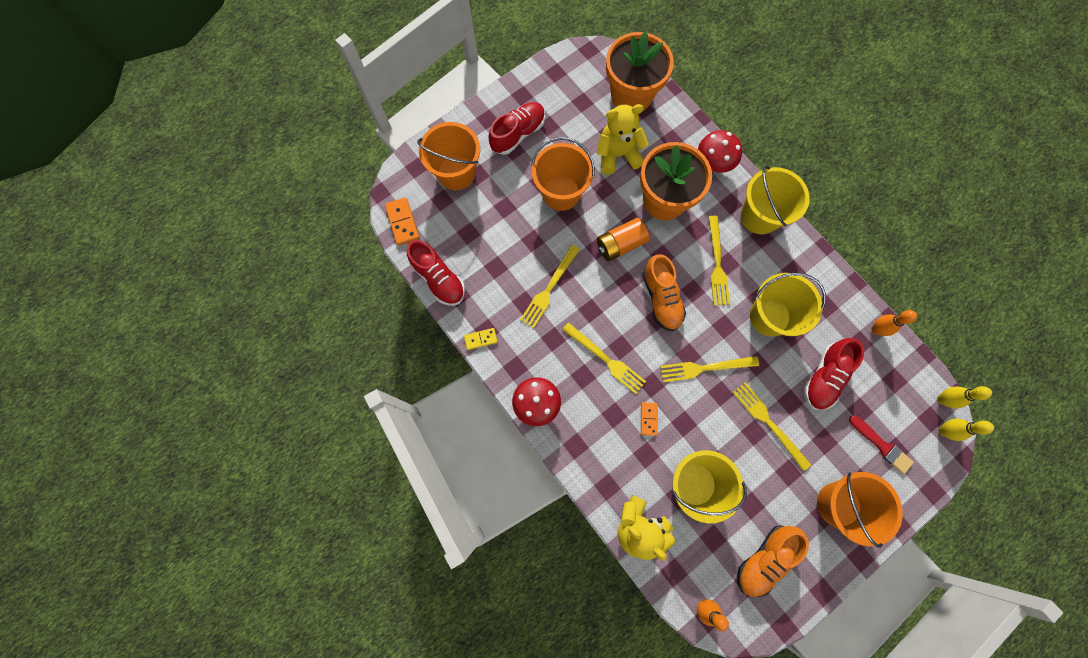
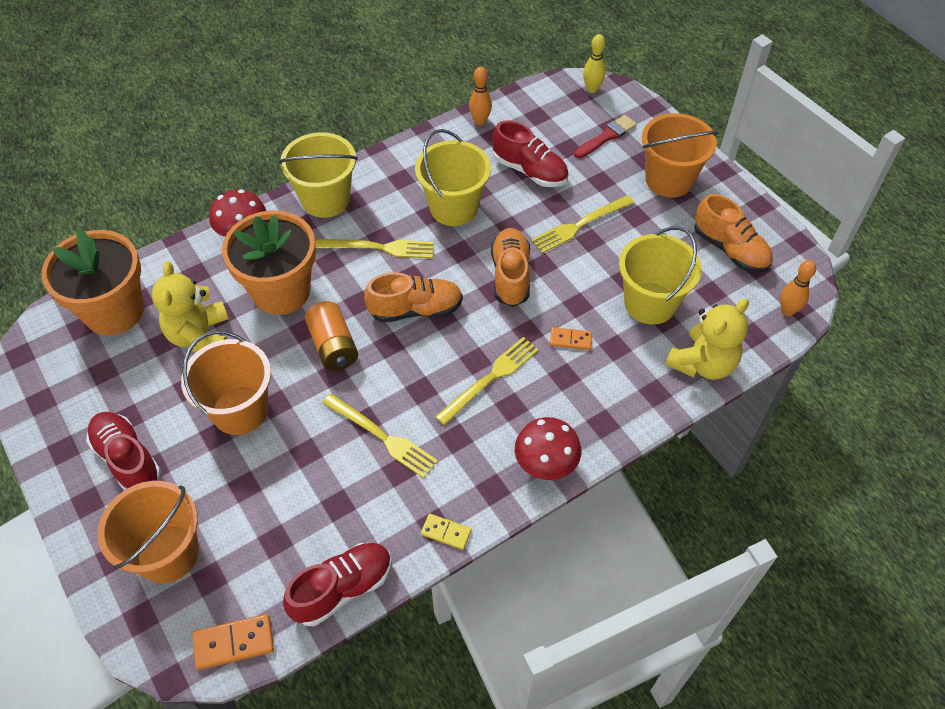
camera: 85 degrees left, 20 degrees down
(480, 339) = (446, 532): yellow domino -> yellow domino turned 60 degrees counterclockwise
(705, 368) = (510, 275): yellow fork -> orange shoe
(942, 399) = (559, 84): yellow bowling pin -> none

